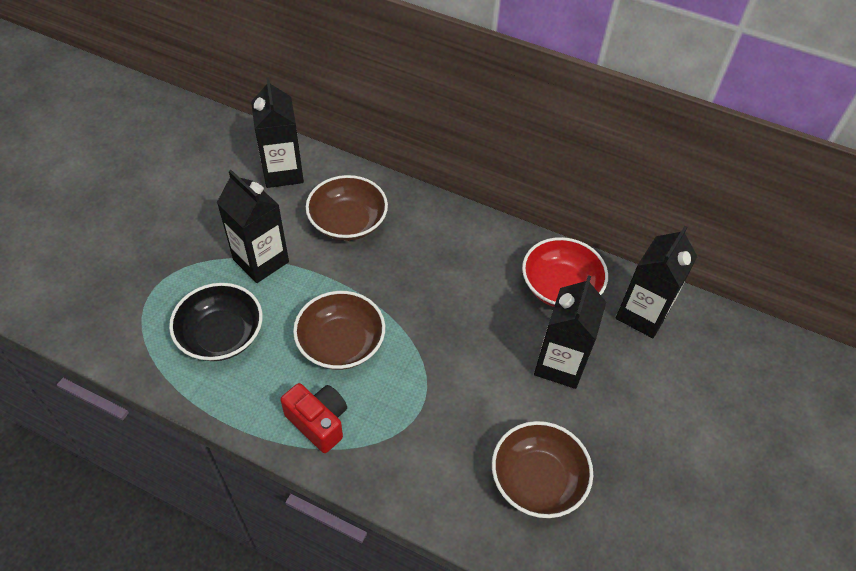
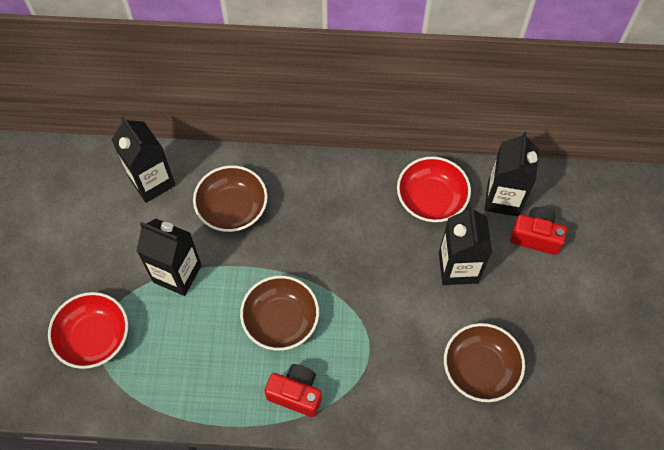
camera: 20 degrees left, 10 degrees up
(148, 287) = (94, 337): none -> red bowl
(221, 335) = (180, 354): black bowl -> none
(663, 366) = (535, 236): none -> red camera

